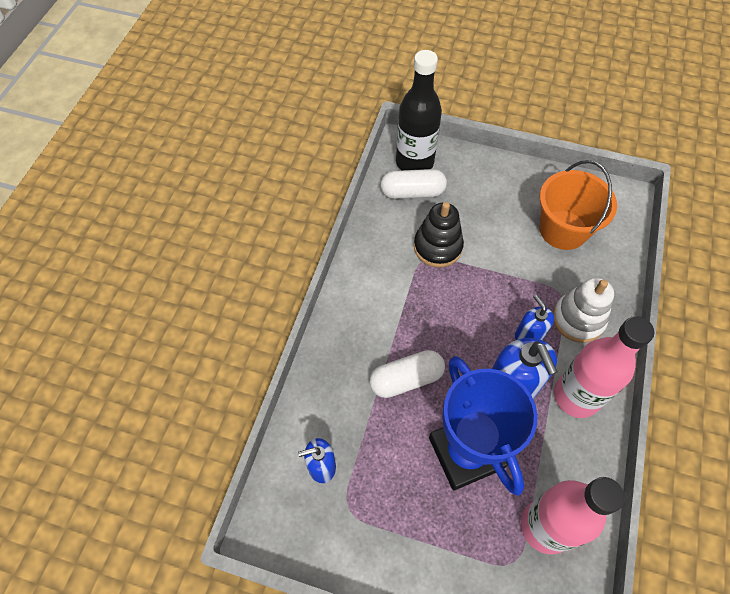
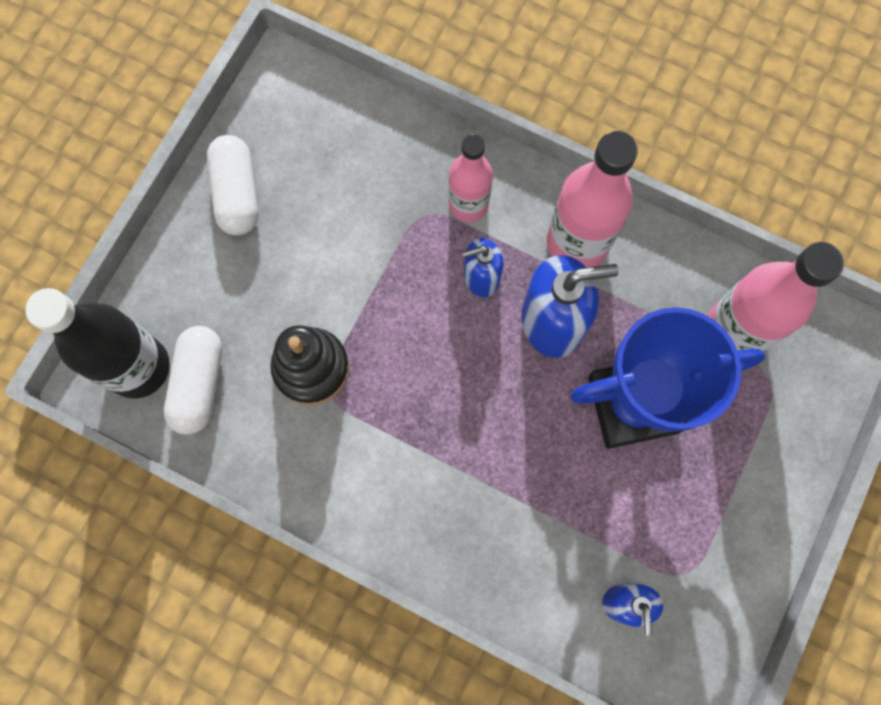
camera: 80 degrees left, 15 degrees up
(406, 379) = (518, 461): white capsule -> white capsule (237, 193)
(563, 230) = (320, 178): orange bucket -> none
(578, 319) = (468, 205): white stacking toy -> pink bottle

